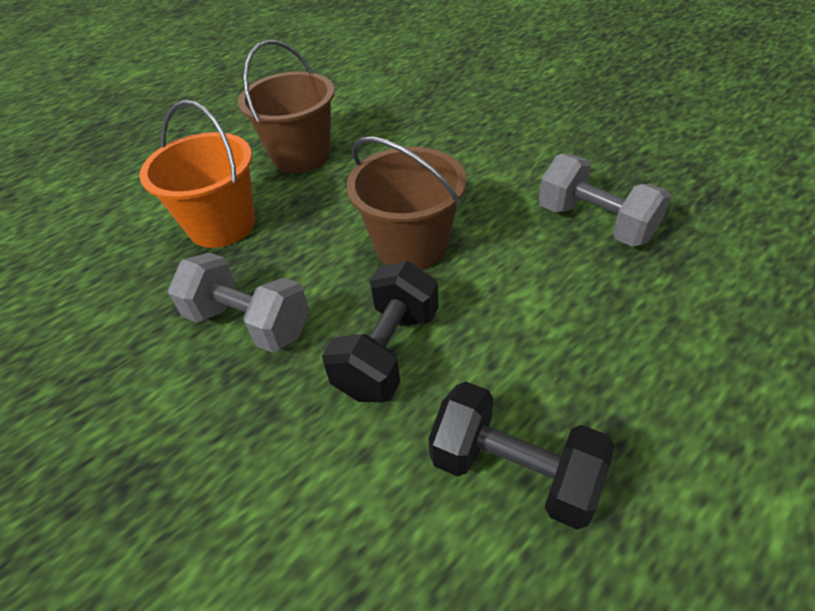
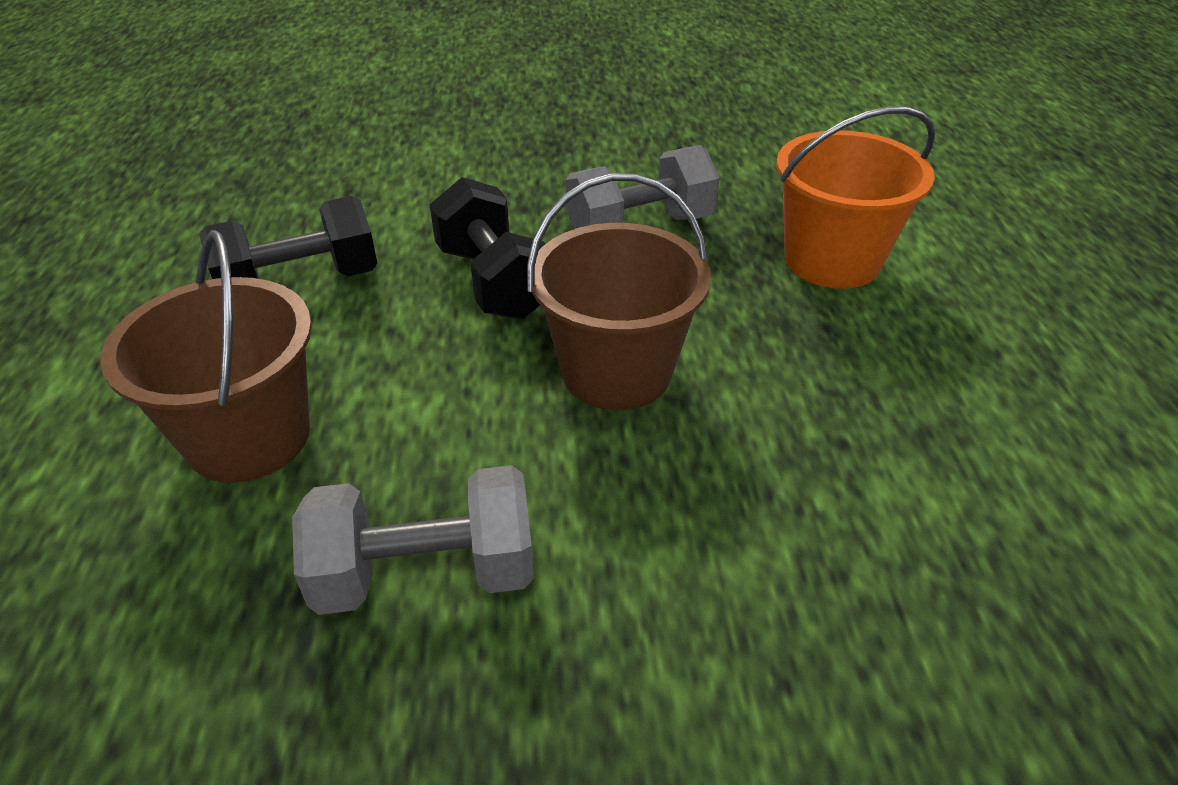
camera: 125 degrees right, 5 degrees down
(301, 155) = (954, 378): brown bucket -> brown bucket (249, 437)

